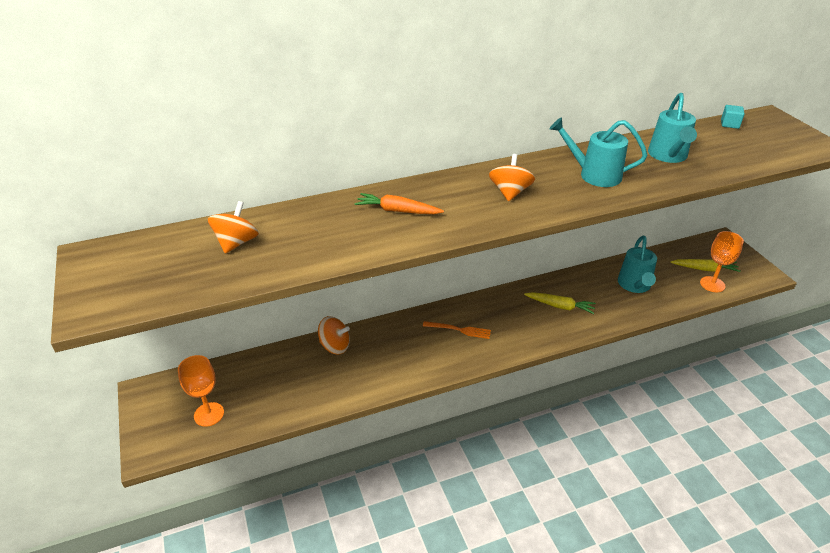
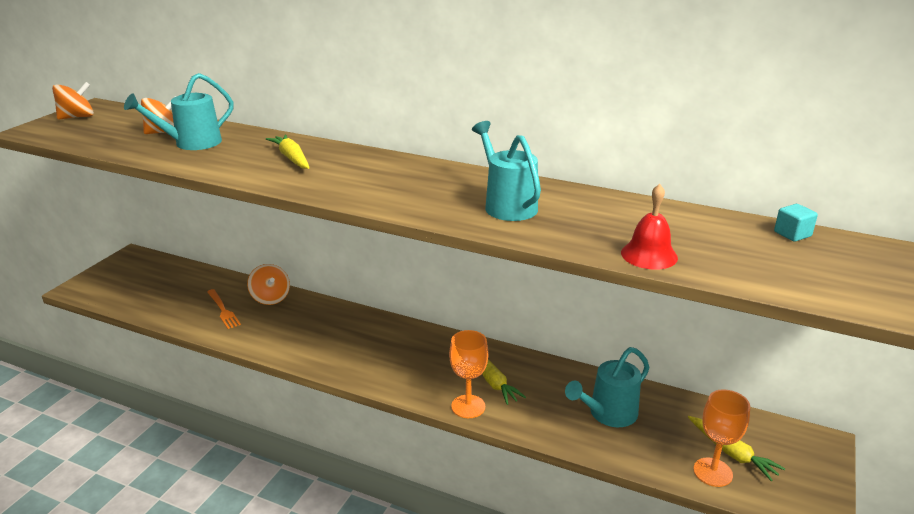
camera: 45 degrees right, 10 degrees down
(209, 414) = (135, 290): orange goblet -> orange goblet (468, 406)
(397, 211) = (291, 158): orange carrot -> yellow carrot
(459, 330) = (373, 343): orange fork -> orange fork (223, 310)
(510, 192) = (400, 184): orange spinning top -> orange spinning top (77, 117)
(668, 156) = (628, 226): turquoise watering can -> turquoise watering can (191, 143)
(710, 169) = (649, 255): none -> red bell

